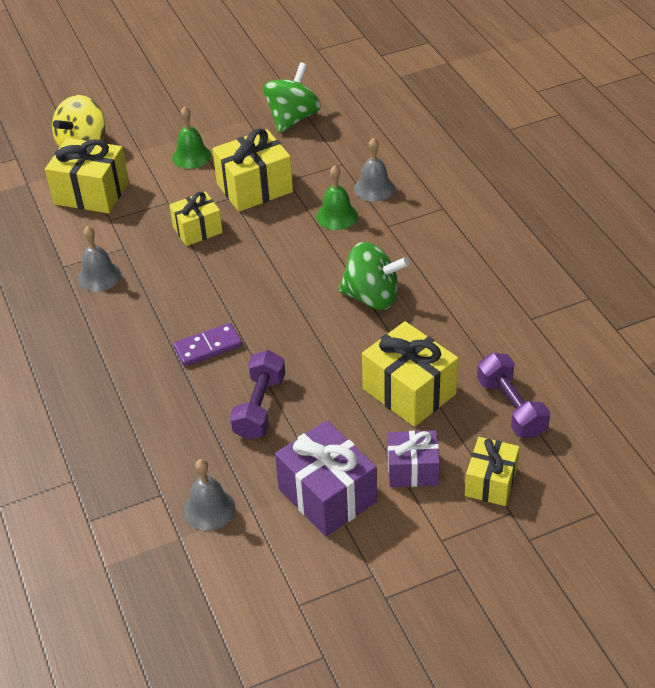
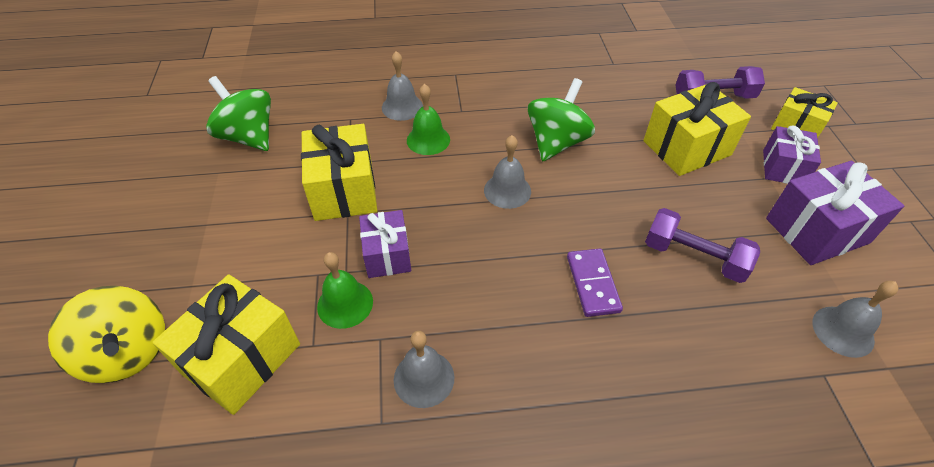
camera: 75 degrees left, 5 degrees up
(191, 156) = (246, 234): green bell -> green bell (345, 304)
(197, 230) = (387, 255): yellow gift -> purple gift
(293, 278) = (507, 190): none -> grey bell

